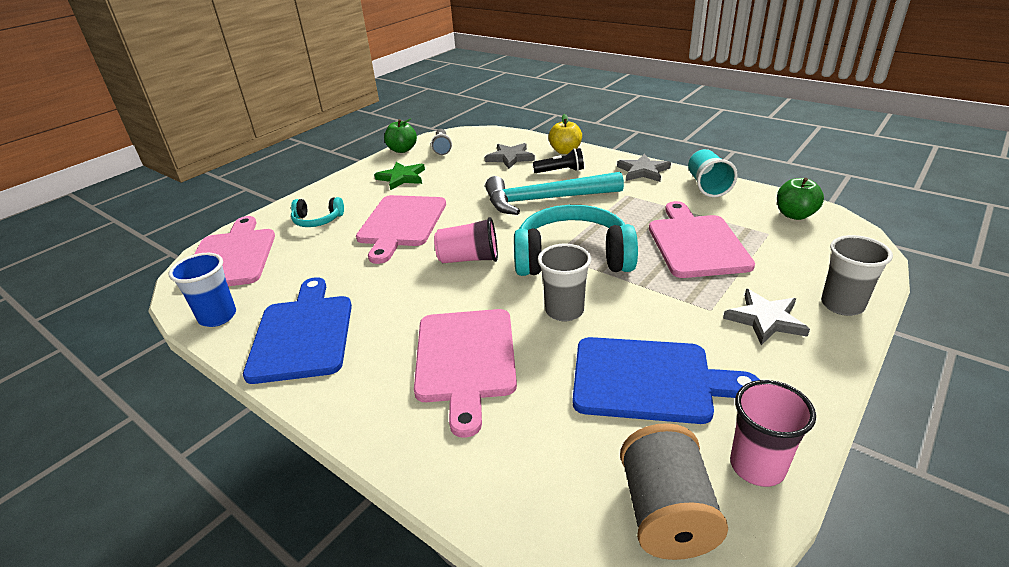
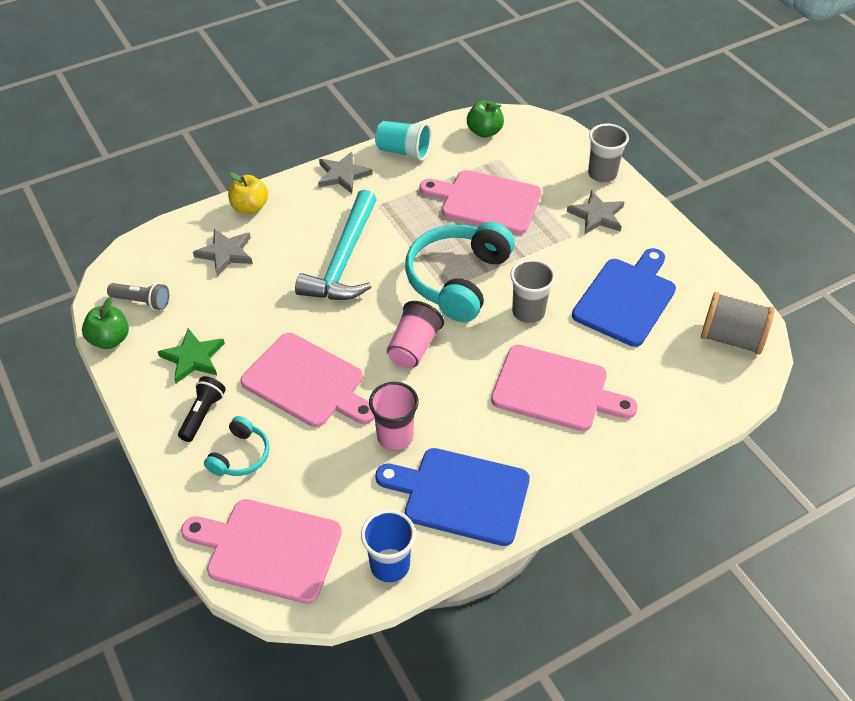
camera: 70 degrees left, 15 degrees up
(560, 171) = (293, 228): black flashlight -> black flashlight (203, 414)
(757, 466) = (714, 286): pink cup -> pink cup (395, 436)

